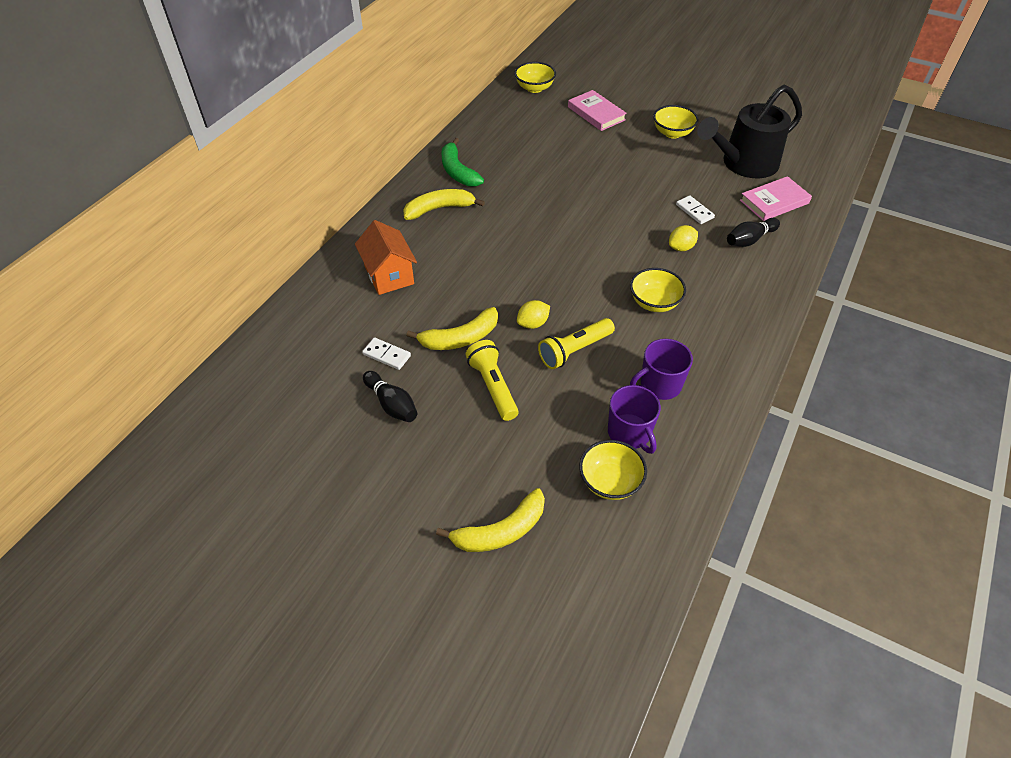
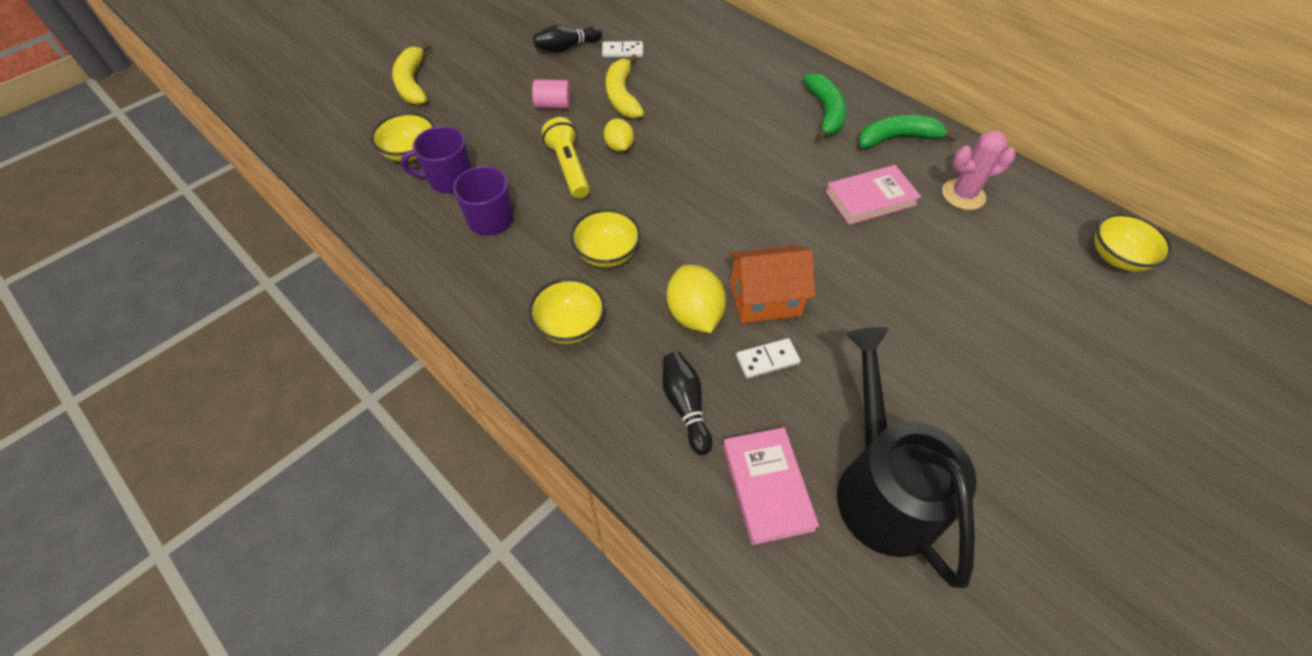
camera: 105 degrees right, 5 degrees up
(387, 355) = (622, 51): white domino -> white domino turned 45 degrees clockwise
(389, 275) = (726, 65): orange house -> orange house (765, 299)
(439, 209) = (825, 112): yellow banana -> green banana
(493, 387) = (553, 105): yellow flashlight -> pink cylinder
(506, 141) = (963, 195): none -> pink cactus
(596, 113) = (1043, 316): pink book -> pink book (870, 198)
(672, 133) = (984, 407): yellow bowl -> yellow bowl (570, 325)
(681, 247) = (694, 314): yellow lemon -> yellow lemon, size x1.59

